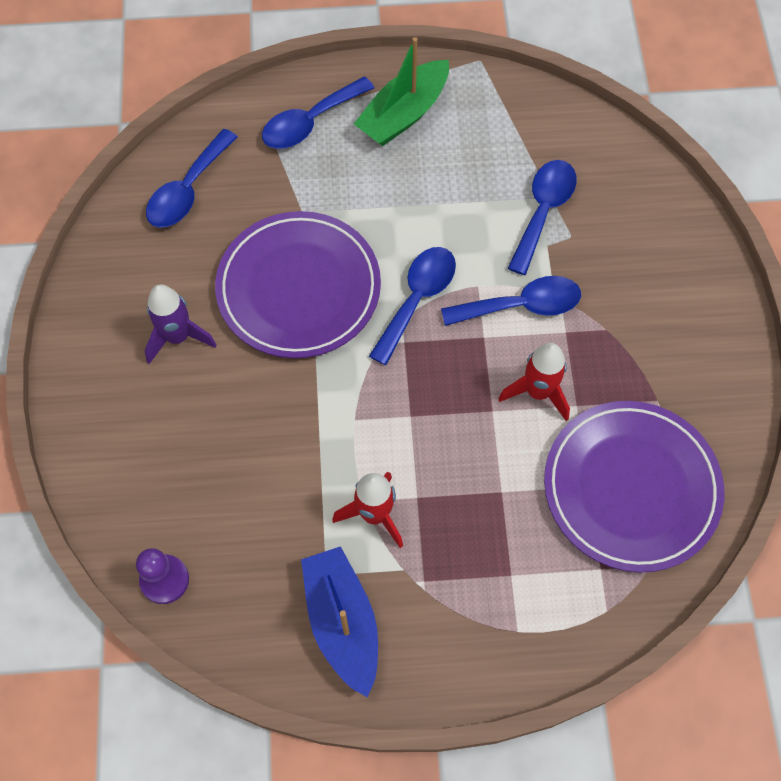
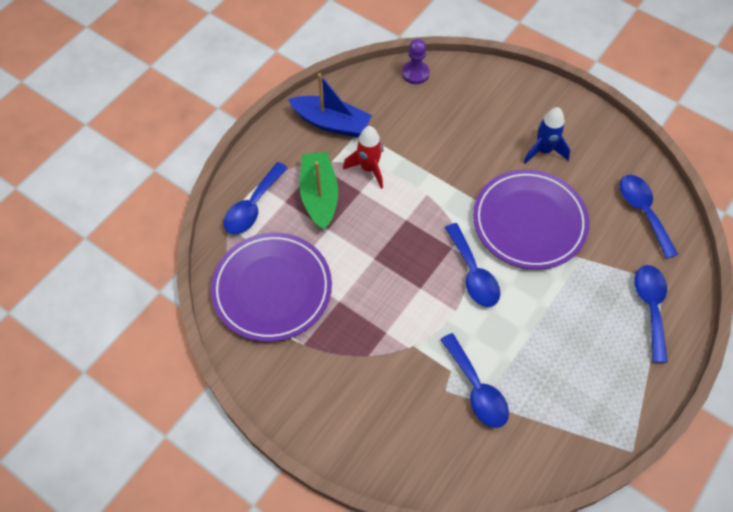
camera: 130 degrees right, 5 degrees down
(178, 337) = (543, 151): purple rocket -> blue rocket
(404, 114) = (618, 366): green boat -> green boat (319, 196)
(521, 306) = (423, 323): blue spoon -> blue spoon (253, 206)
(538, 392) = (364, 289): red rocket -> none

